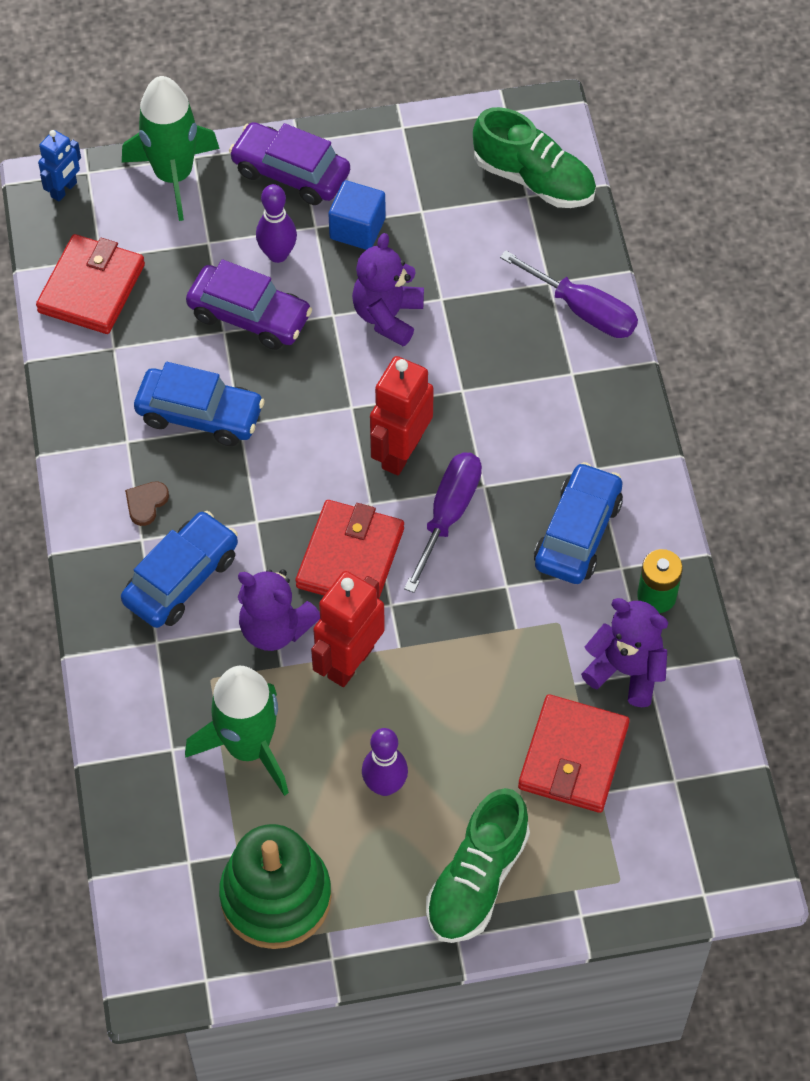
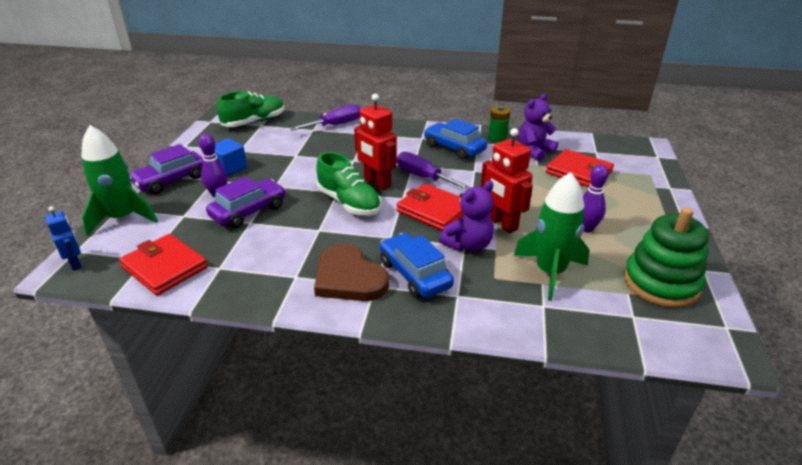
camera: 70 degrees left, 25 degrees down
(146, 503) = (349, 278): brown heart -> brown heart, size x2.39
(200, 414) = (300, 243): blue car -> none
(387, 316) = (291, 170): purple teddy bear -> none
(476, 880) = (649, 212): green shoe -> green shoe (349, 203)

